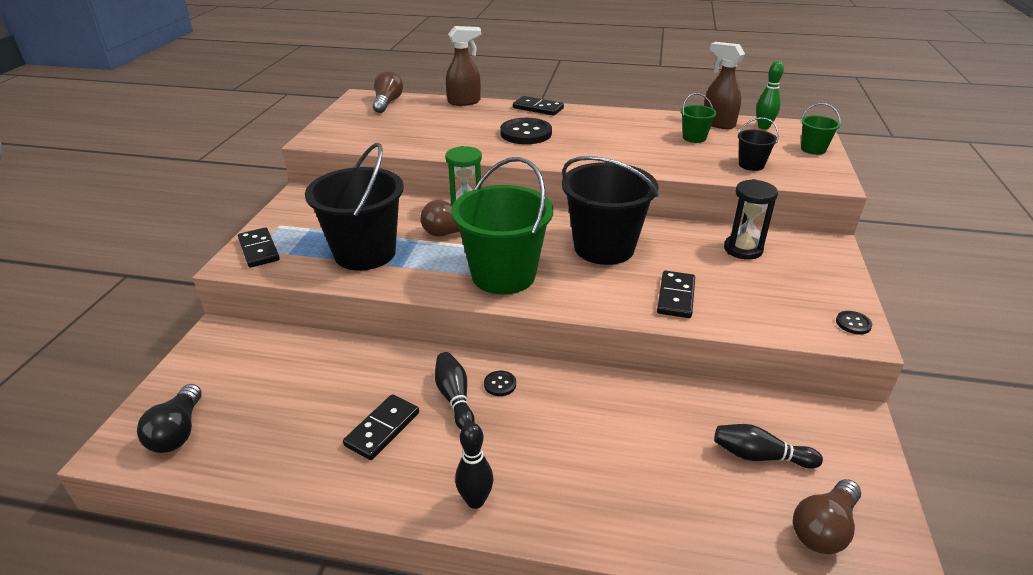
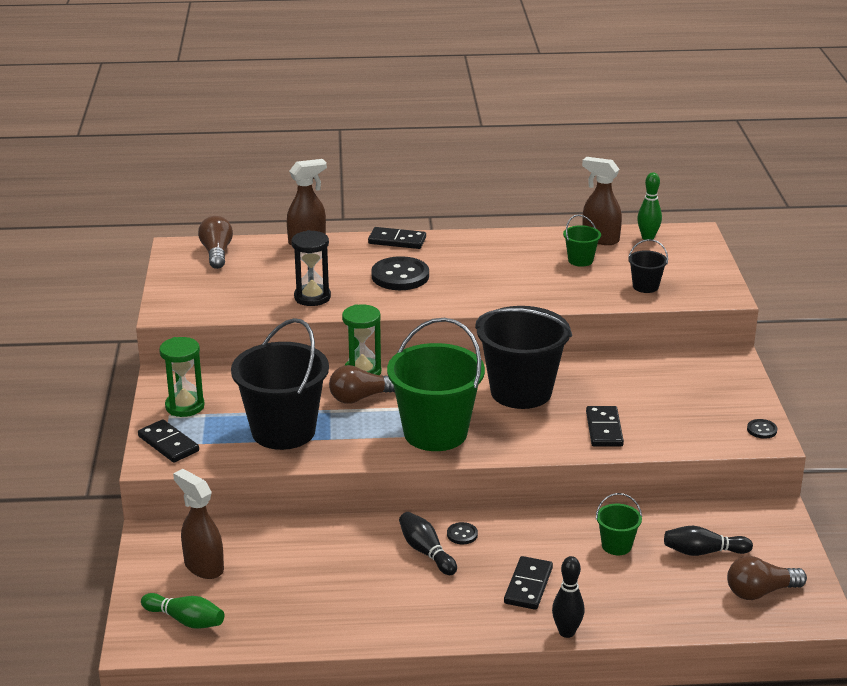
camera: 15 degrees left, 5 degrees down
(178, 432) = (185, 620): black light bulb -> green bowling pin
(236, 374) = (203, 566): none -> brown spray bottle
(297, 219) = (185, 406): none -> green hourglass
(382, 429) = (374, 586): black domino -> black domino (528, 586)
(475, 501) = (483, 622): black bowling pin -> black bowling pin (566, 632)
(743, 249) = (653, 375): black hourglass -> black hourglass (312, 297)
(813, 149) = (702, 260): green bucket -> green bucket (616, 545)
(823, 528) = (760, 592): brown light bulb -> brown light bulb turned 45 degrees clockwise

